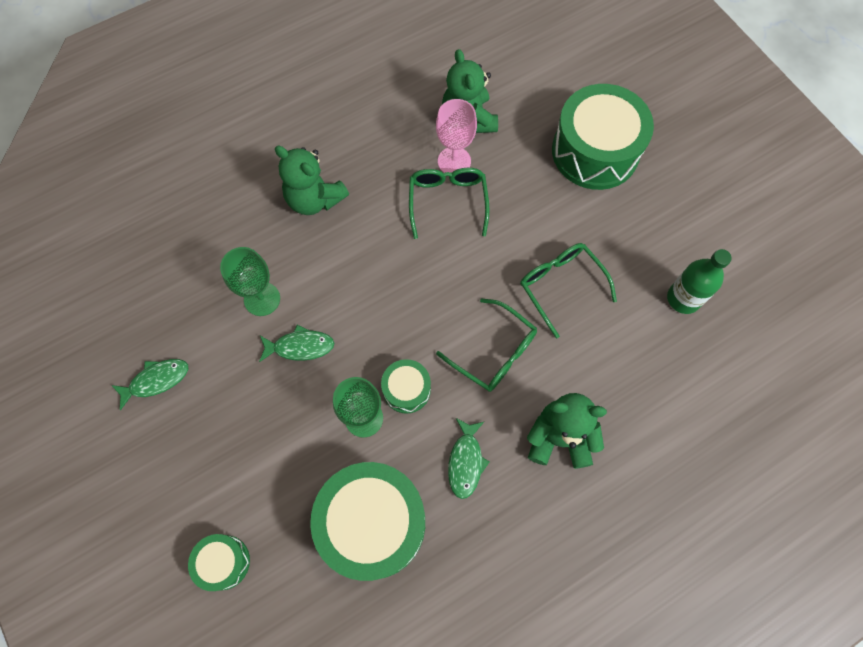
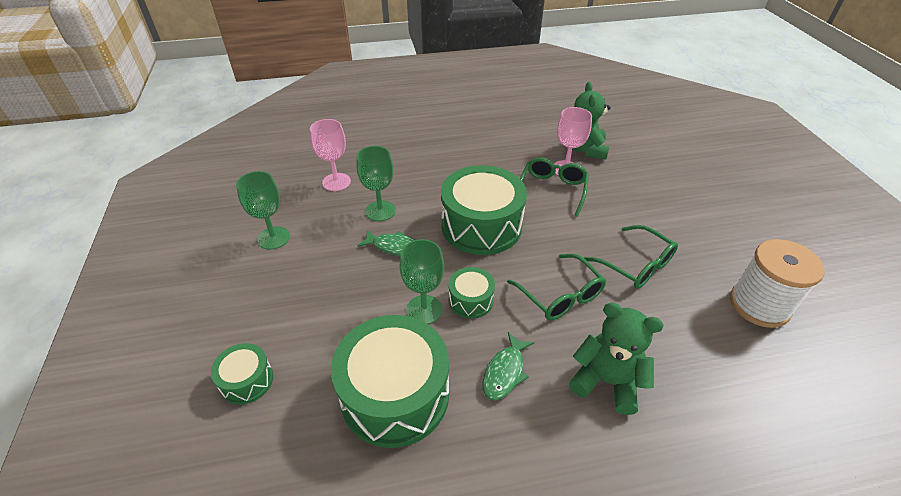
camera: 20 degrees right, 25 degrees down
(156, 380) = (273, 238): green fish -> green goblet
(188, 270) = (336, 182): none -> pink goblet
(314, 199) = (448, 166): green teddy bear -> none
(560, 286) = (636, 265): green glasses -> green glasses turned 150 degrees clockwise
(595, 151) = (687, 188): green drum -> green drum (481, 226)
(683, 298) = (759, 305): green bottle -> white spool

